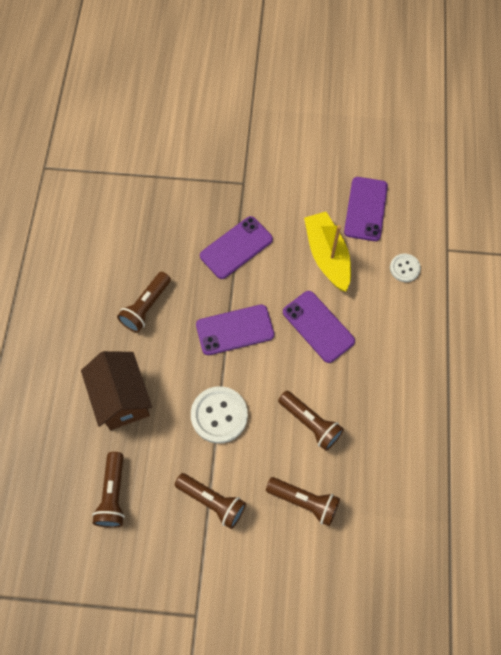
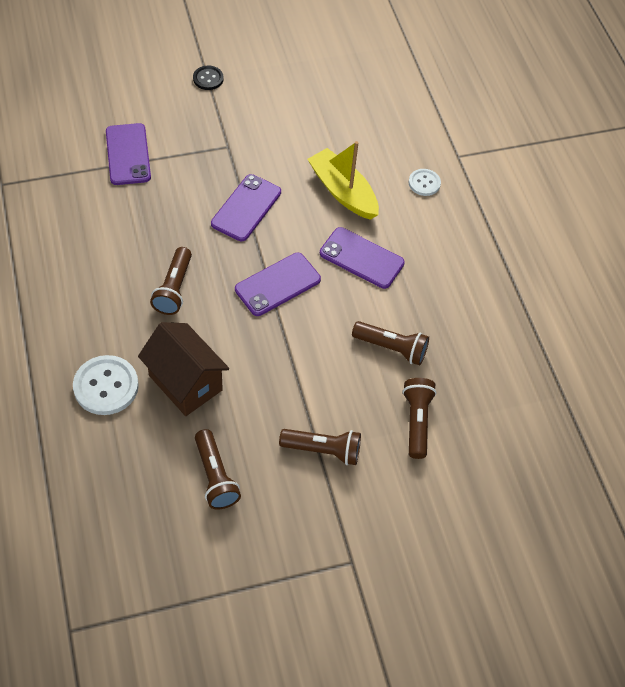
camera: 25 degrees left, 10 degrees down
(219, 415) = (295, 368): white button -> white button (106, 386)
(251, 112) = (208, 79): none -> black button
(304, 501) = (416, 421): brown flashlight -> brown flashlight turned 90 degrees counterclockwise
(365, 209) = (363, 139): purple phone -> purple phone (128, 154)

